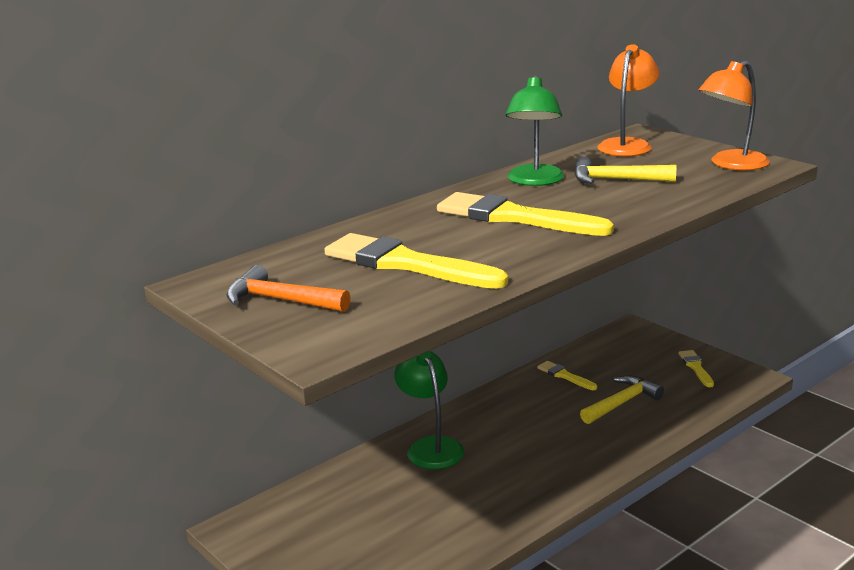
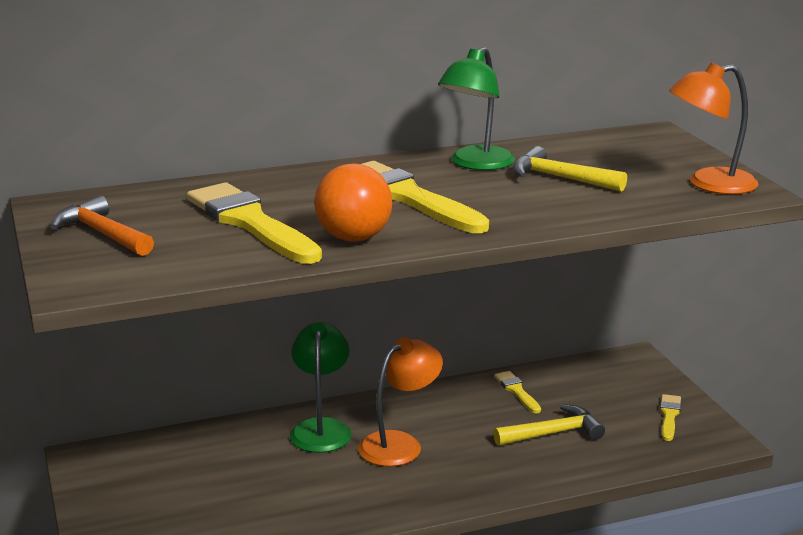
camera: 20 degrees right, 0 degrees up
(512, 259) = (354, 238): none -> orange ball
(627, 145) = (623, 142): orange lamp -> orange lamp (400, 444)

